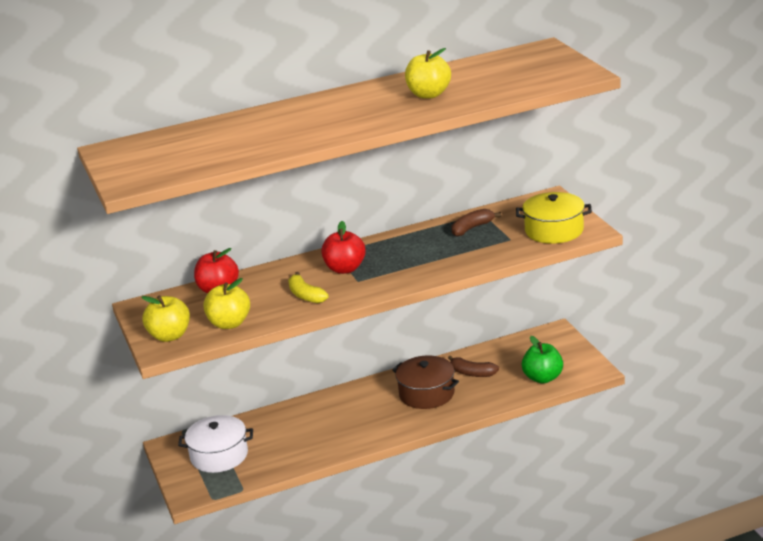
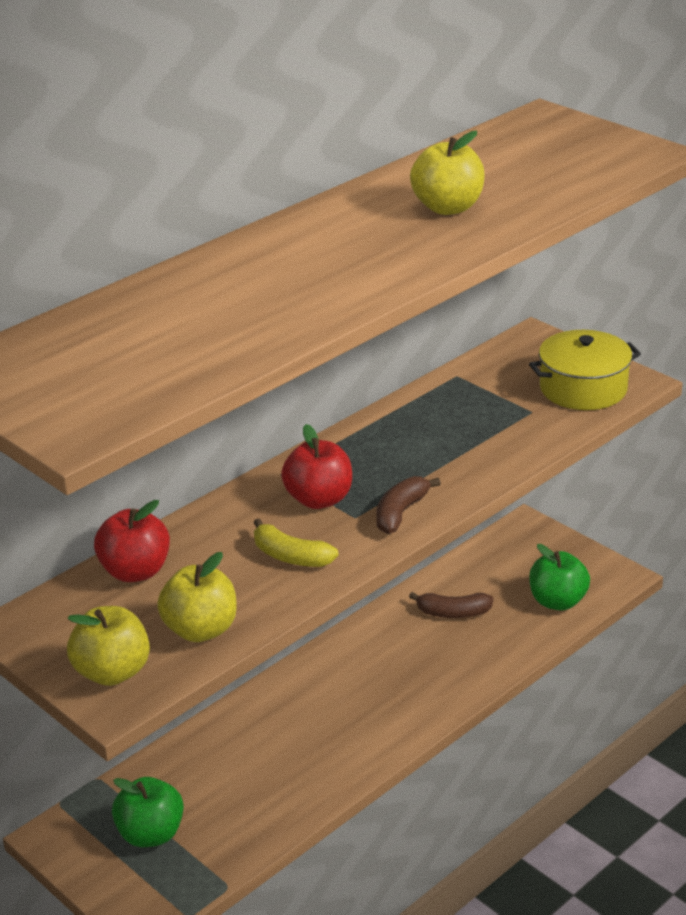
camera: 25 degrees left, 5 degrees up
(219, 455) = (151, 834): white pot -> green apple
(426, 394) = (409, 659): brown pot -> none
(472, 228) = (461, 402): brown banana -> brown banana (400, 513)

